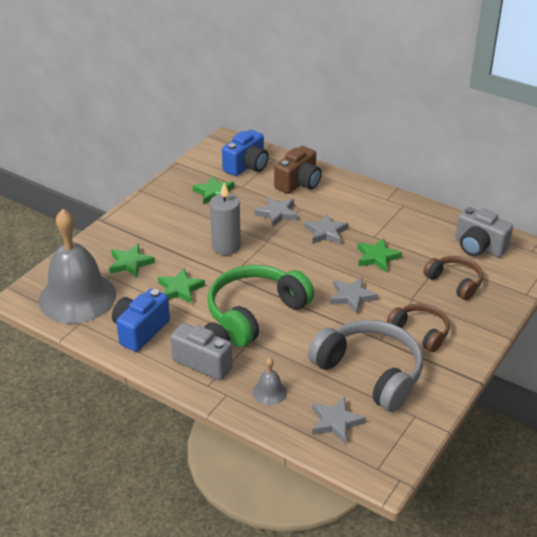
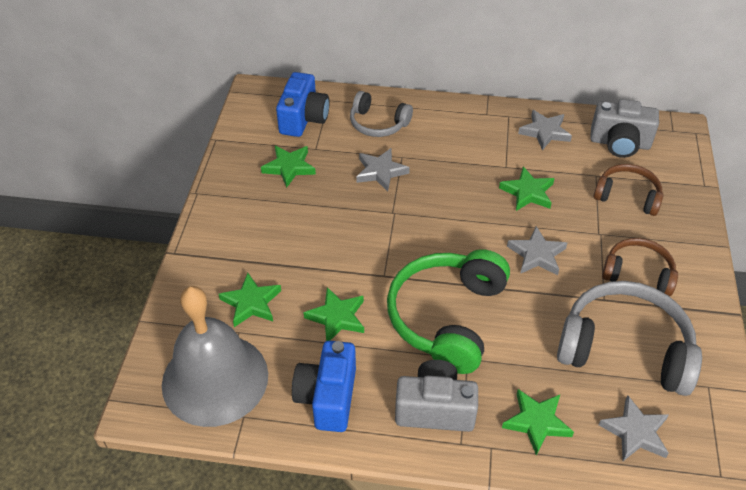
camera: 25 degrees left, 10 degrees up
(226, 247) = (352, 237): grey candle -> none
(269, 392) = (537, 422): grey bell -> green star
(298, 183) = (378, 123): brown camera -> grey headphones
(326, 232) = (451, 179): grey star -> grey star (545, 132)

